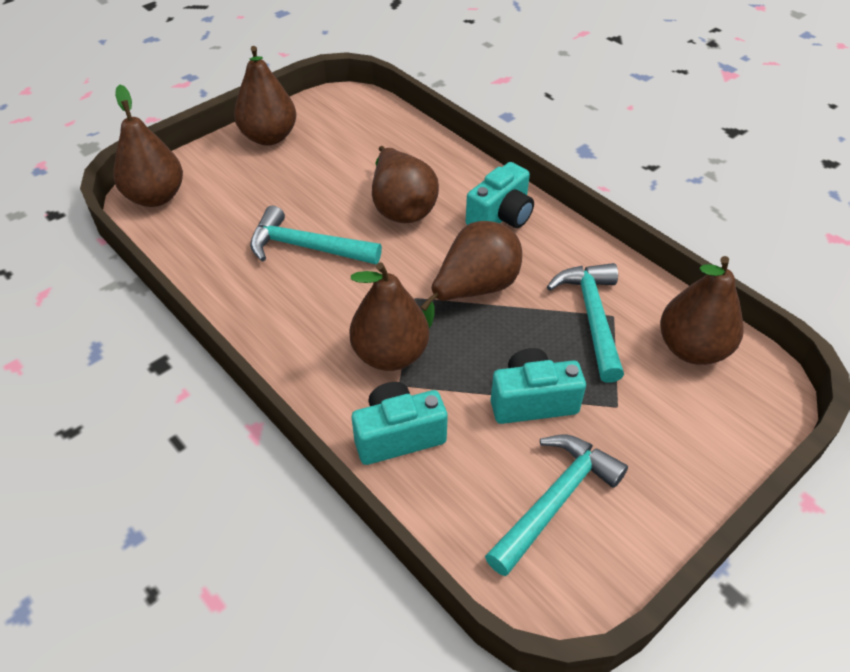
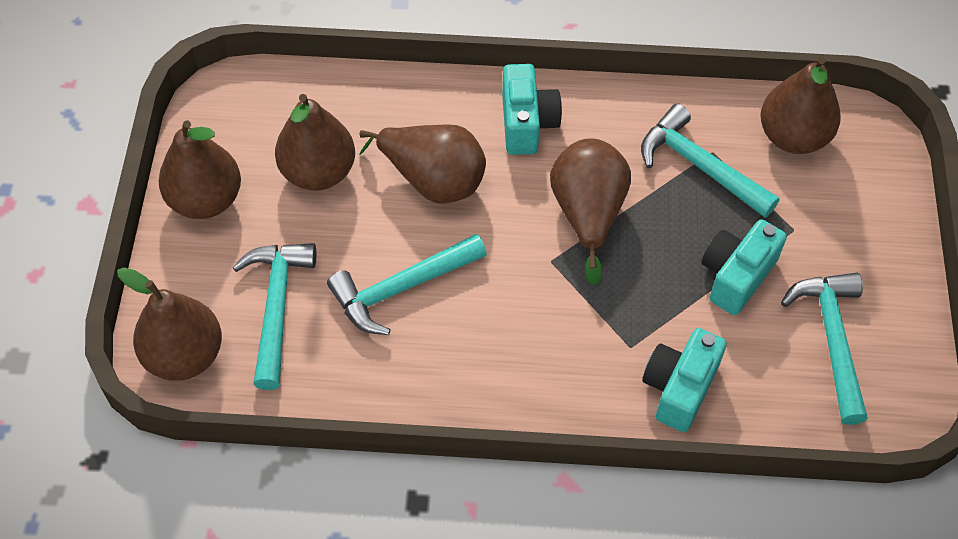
camera: 45 degrees left, 10 degrees up
(230, 208) = (276, 307): none -> turquoise hammer
(390, 354) = (594, 328): brown pear -> brown pear (318, 172)

